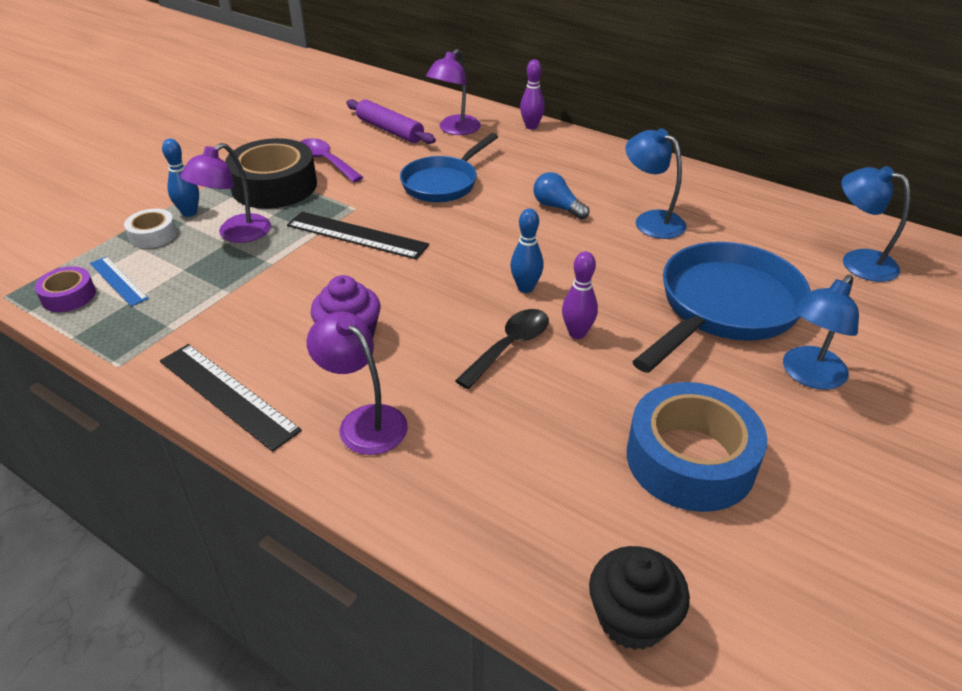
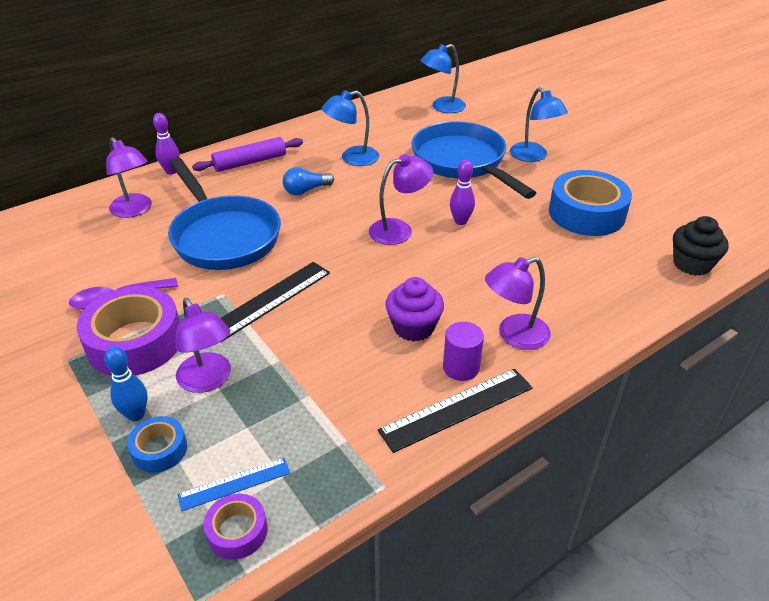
camera: 70 degrees left, 0 degrees up
(153, 235) = (159, 450): white tape -> blue tape
(274, 186) = (135, 342): black tape -> purple tape
(293, 386) = (461, 367): none -> purple cylinder
(389, 130) = (95, 247): purple rolling pin -> purple rolling pin (250, 162)
(443, 183) = (223, 236): blue pan -> blue pan, size x1.52
(509, 346) = (461, 252): black spoon -> none
(525, 288) = (399, 229): blue bowling pin -> purple lamp

